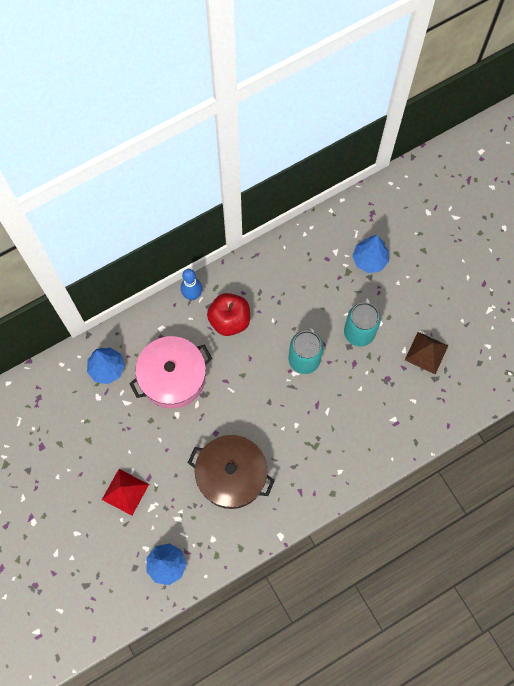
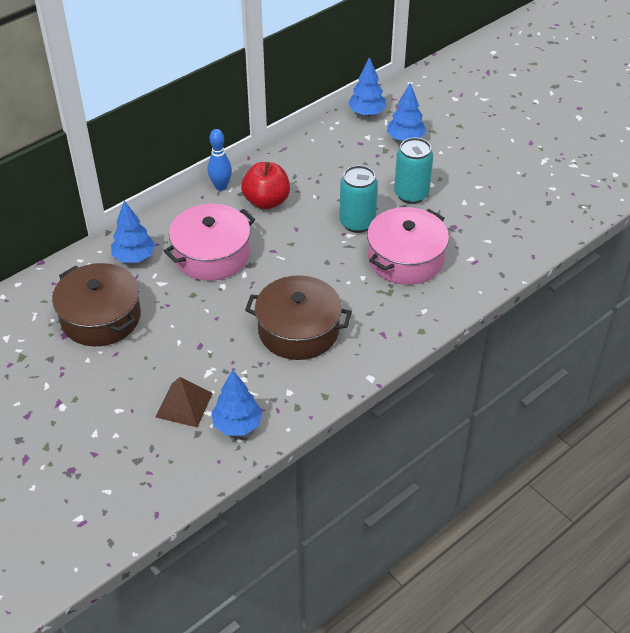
camera: 10 degrees left, 25 degrees down
(72, 432) = (101, 317): none -> brown pot
(125, 492) = (173, 362): red pyramid -> none
(337, 410) = (405, 258): none -> pink pot
(341, 219) = (367, 113): none -> blue tree
(426, 352) = (488, 201): brown pyramid -> brown pyramid (184, 405)

